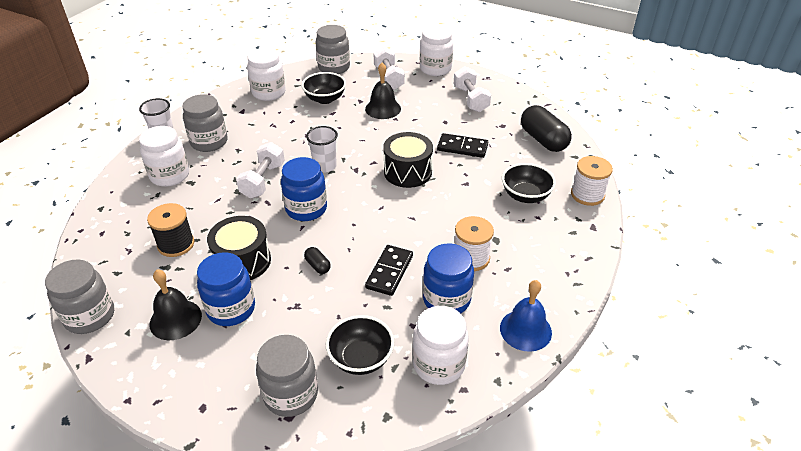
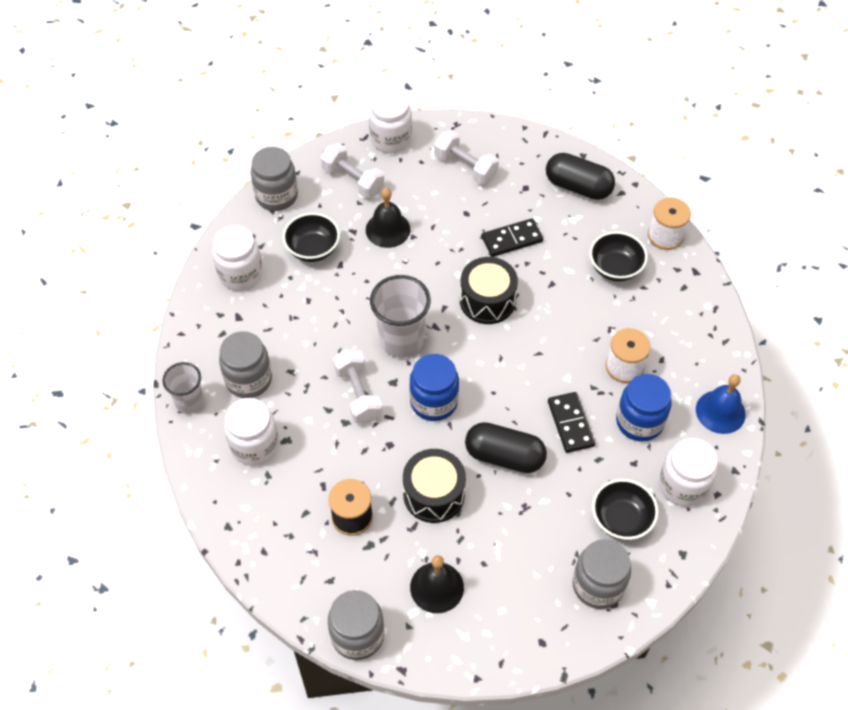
camera: 35 degrees left, 15 degrees up
(231, 309) = (473, 546): blue jar -> none
(318, 266) = (504, 456): black capsule -> black capsule, size x2.21
(325, 166) = (401, 340): white cup -> white cup, size x1.60

